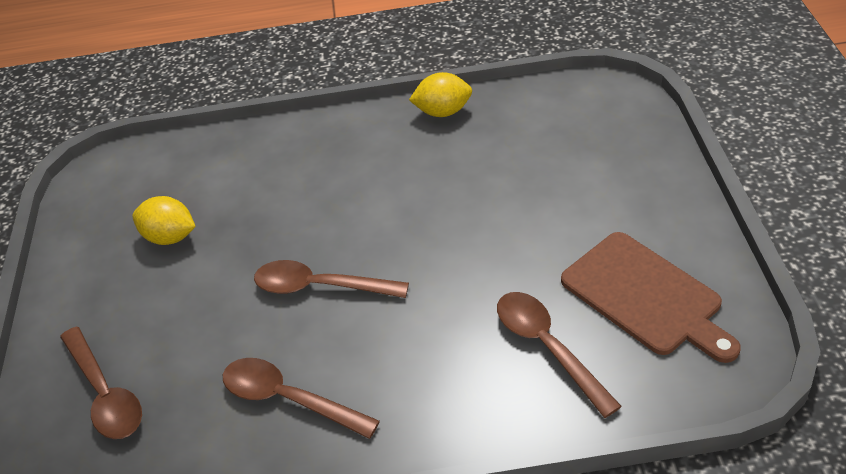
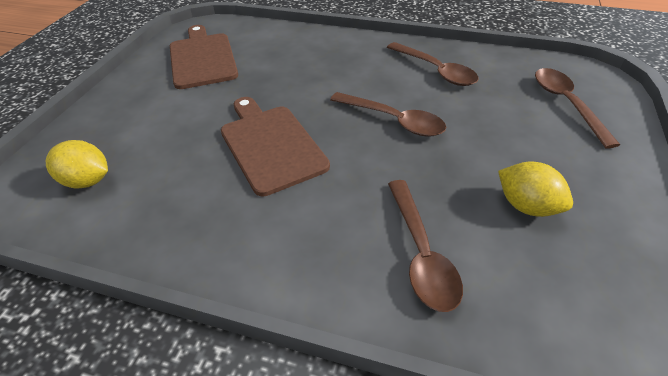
camera: 160 degrees left, 0 degrees up
(438, 209) = (270, 145): none -> brown cutting board
(443, 112) = (181, 245): yellow lemon -> yellow lemon (87, 181)
(547, 347) = (276, 53): brown spoon -> brown spoon (421, 253)

